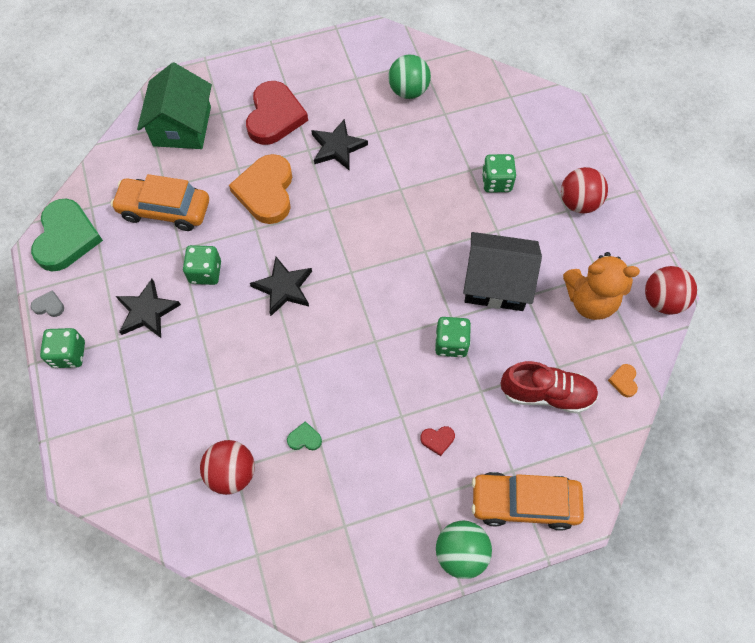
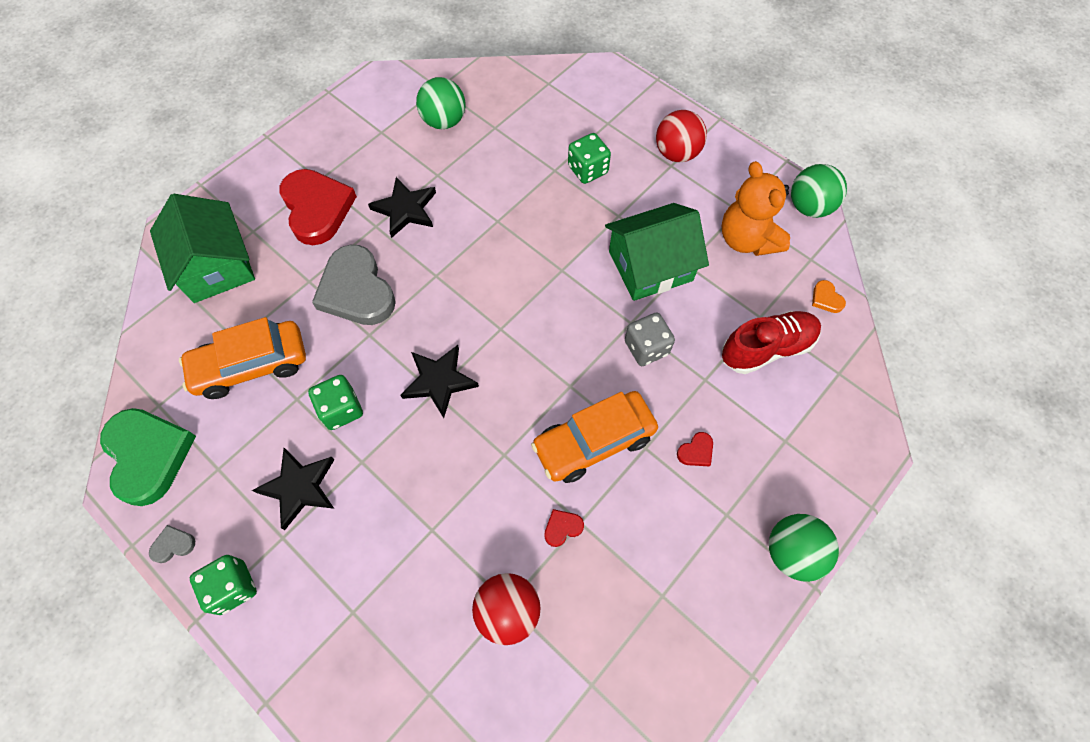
camera: 30 degrees left, 0 degrees up
(266, 192) = (356, 290): orange heart -> grey heart
(304, 438) = (562, 528): green heart -> red heart
(451, 343) = (646, 348): green dice -> grey dice
(496, 282) = (650, 266): black house -> green house
(524, 503) = (816, 466): orange car -> orange car (594, 442)
(590, 300) = (747, 239): orange teddy bear -> orange teddy bear turned 90 degrees clockwise
(662, 300) = (809, 207): red ball -> green ball

